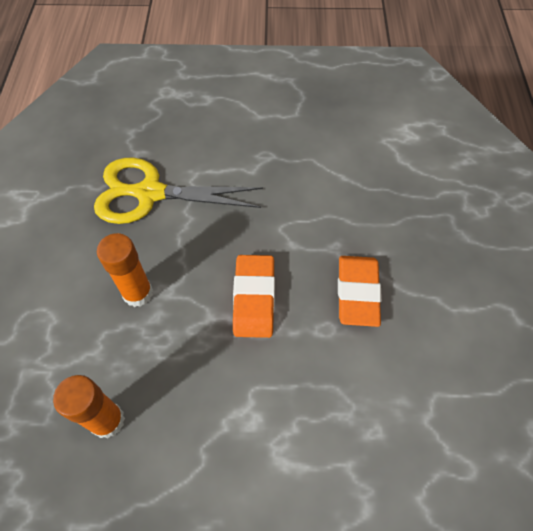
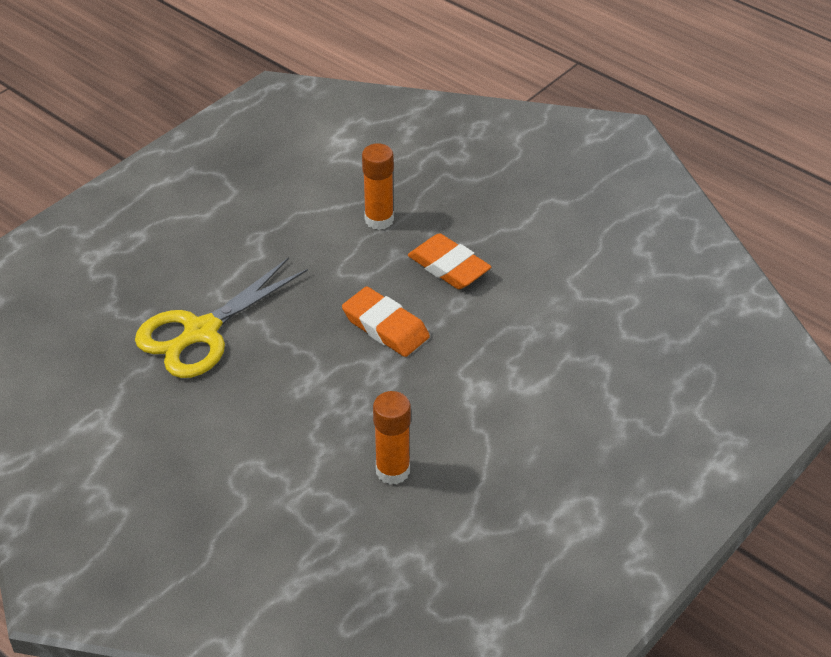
camera: 50 degrees left, 15 degrees down
(138, 293) = (297, 394): orange glue stick -> orange glue stick (379, 220)

